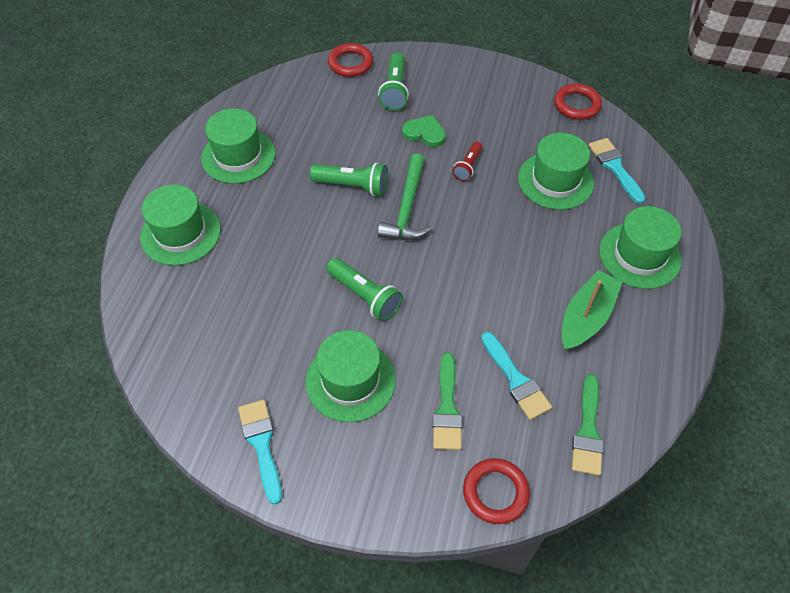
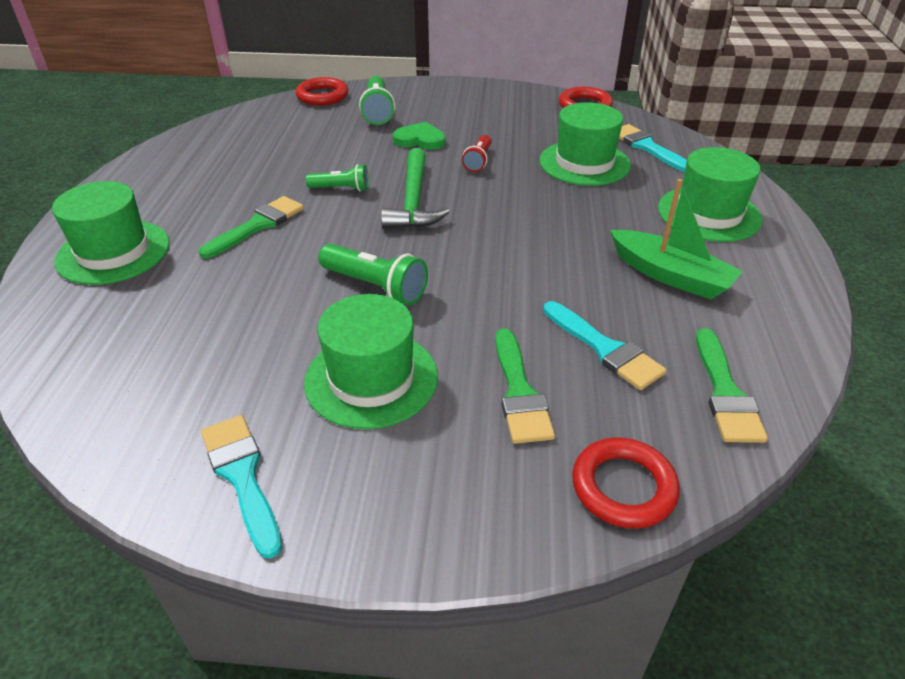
camera: 10 degrees left, 15 degrees down
(238, 156) = (192, 176): green hat -> none
(285, 219) = (257, 225): none -> green brush
(353, 186) = (341, 189): green flashlight -> green flashlight, size x0.64
(586, 317) = (670, 275): green boat -> green boat turned 105 degrees clockwise

